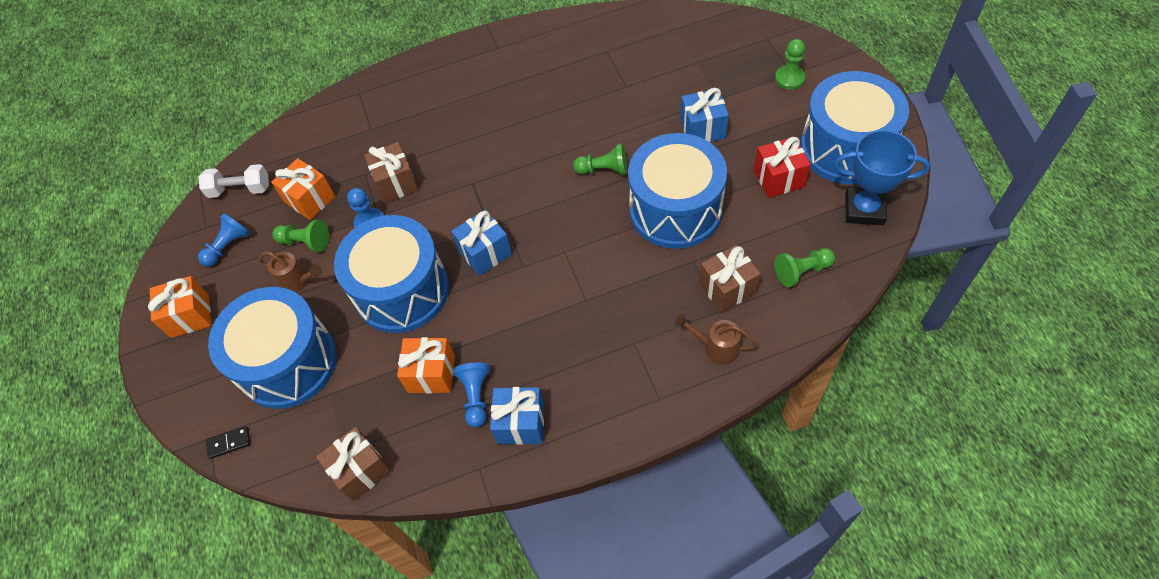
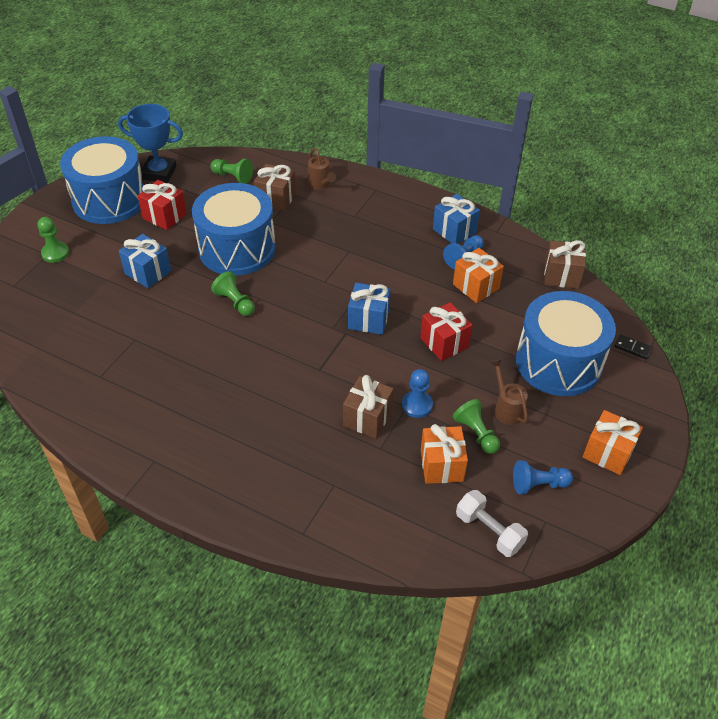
camera: 140 degrees left, 10 degrees down
(402, 291) = (444, 342): blue drum -> red gift
(864, 209) = (159, 173): blue trophy -> blue trophy turned 45 degrees counterclockwise

